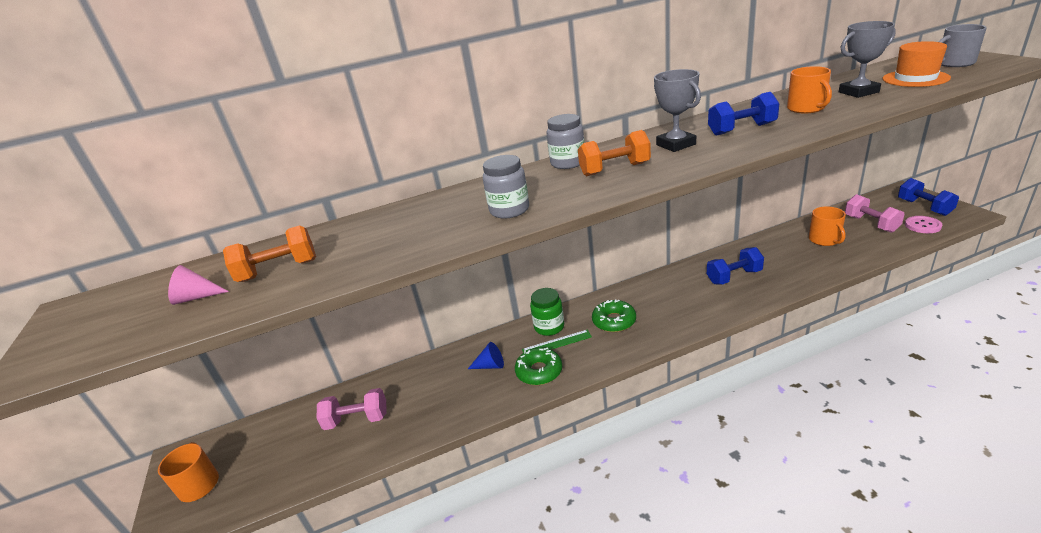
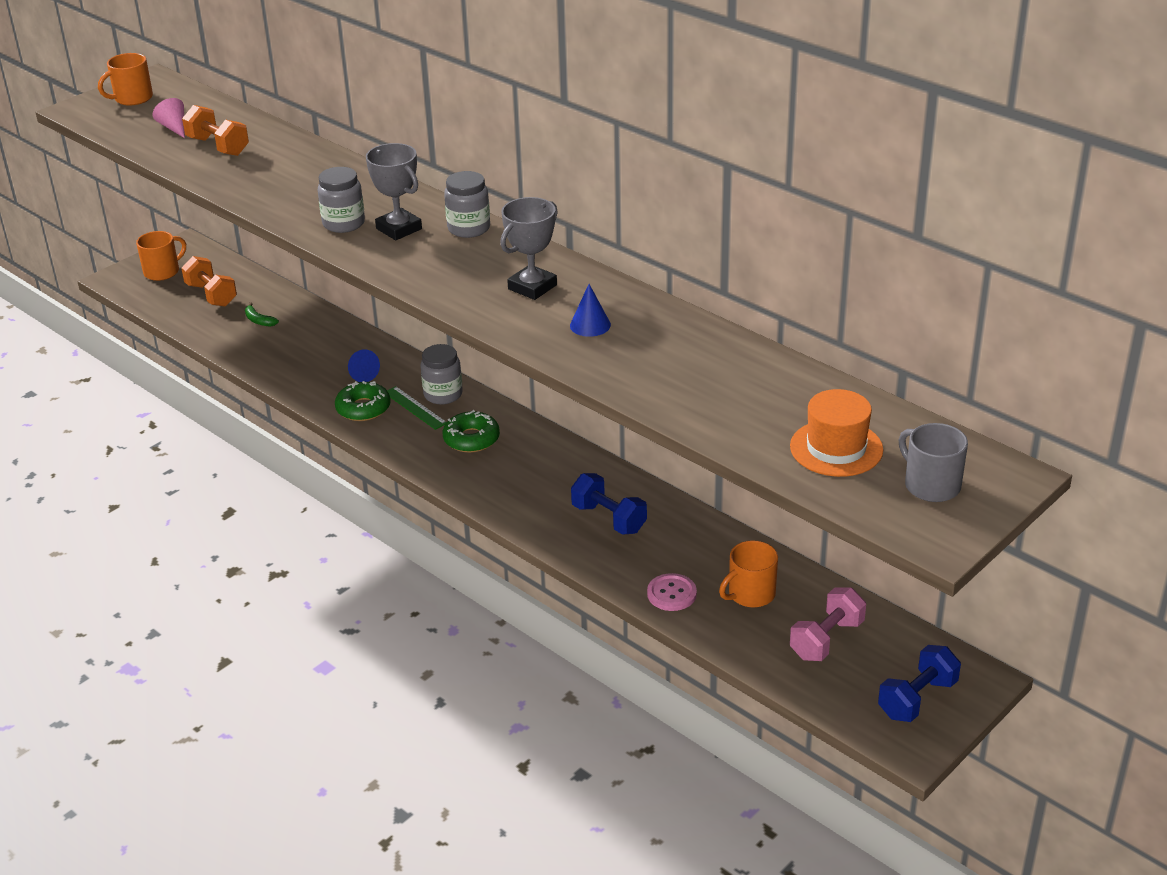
camera: 60 degrees right, 5 degrees up
(357, 420) = (259, 320): pink dumbbell -> green banana
(549, 327) = (443, 394): green jar -> grey jar
(614, 169) = (452, 261): orange dumbbell -> orange dumbbell (211, 295)
(741, 129) = (590, 325): blue dumbbell -> blue cone
(806, 108) = (679, 365): orange mug -> orange mug (132, 98)
(858, 92) = (759, 402): grey trophy -> grey trophy (399, 229)
(922, 225) = (843, 694): pink button -> pink button (671, 594)

